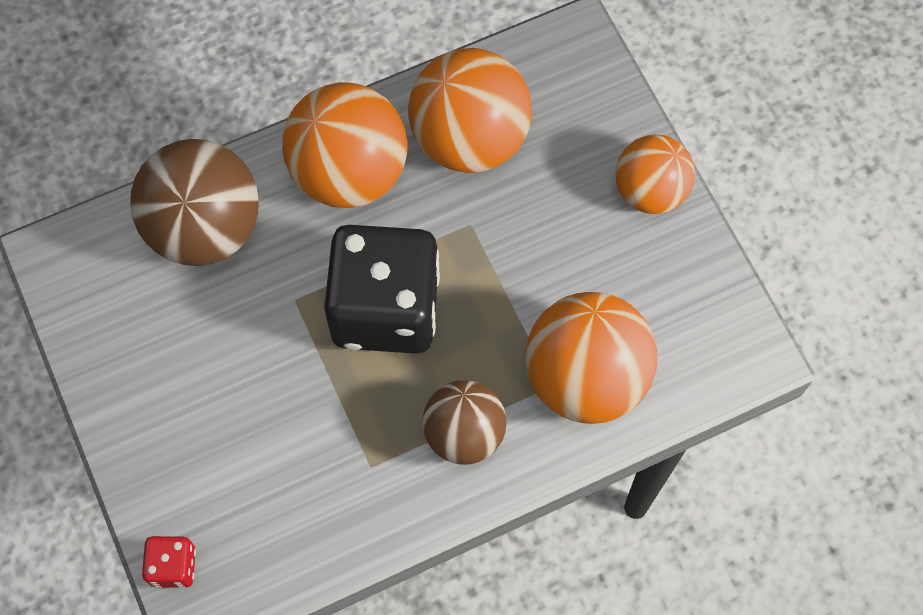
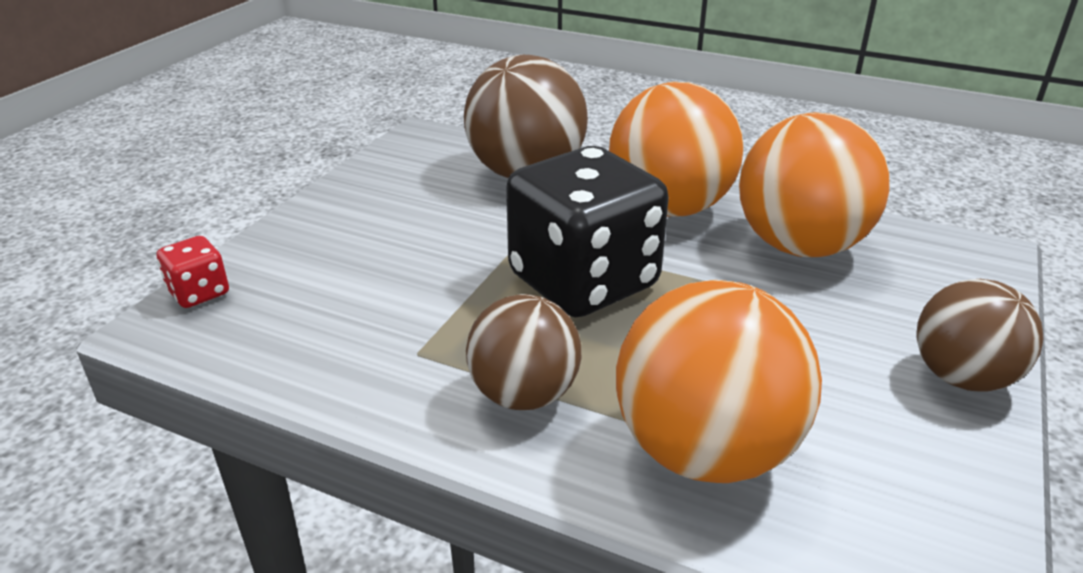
camera: 50 degrees right, 35 degrees down
(650, 190) = (961, 377): orange ball -> brown ball

